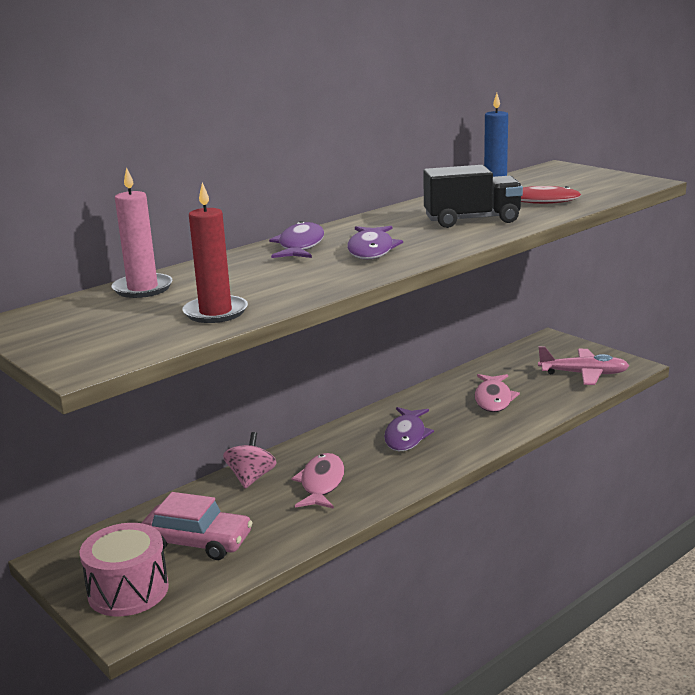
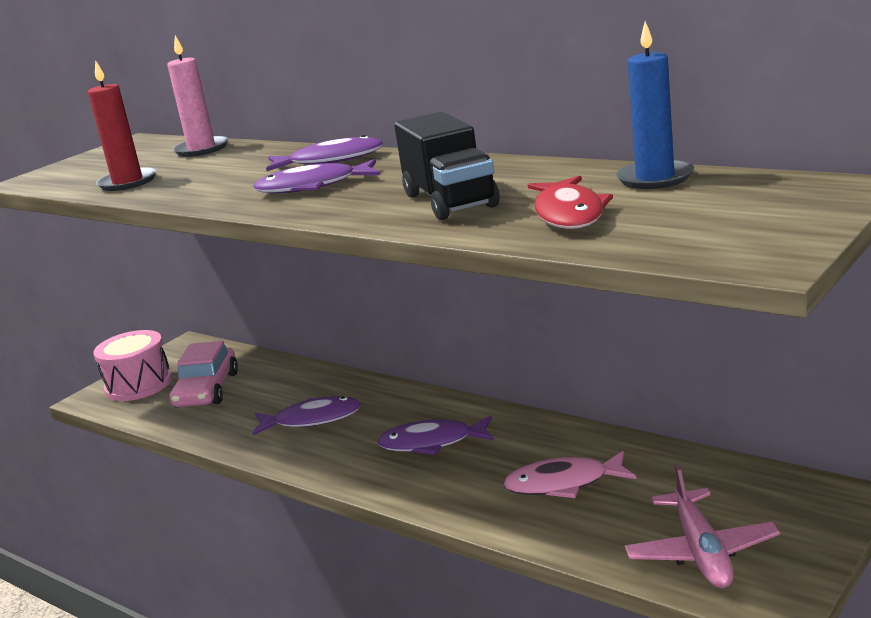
camera: 80 degrees right, 0 degrees up
(251, 478) = (320, 382): pink spinning top -> none
(321, 483) = (312, 419): pink fish -> purple fish

